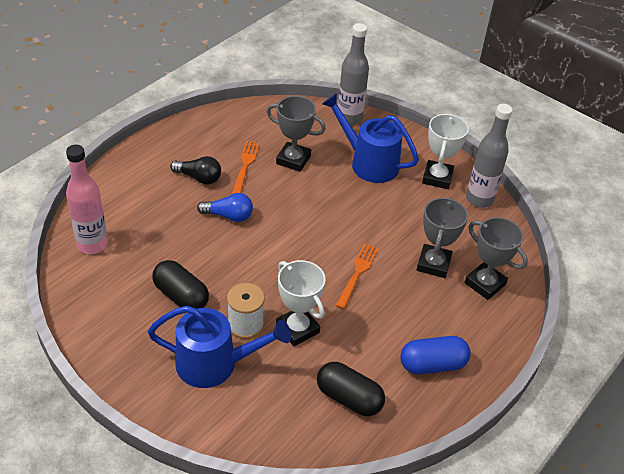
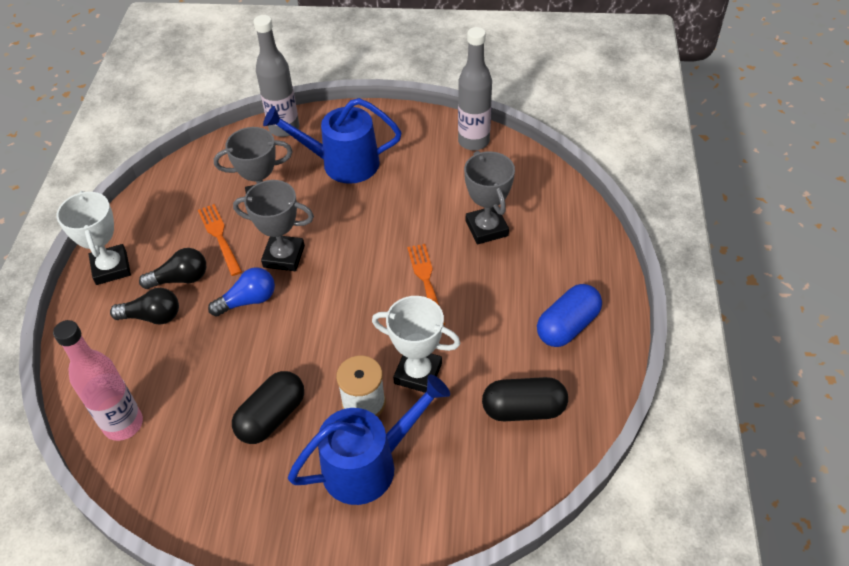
camera: 30 degrees left, 5 degrees up
(163, 191) = (152, 316): none -> black light bulb
(181, 296) = (272, 417): black capsule -> black capsule turned 60 degrees counterclockwise
(437, 178) = (418, 142): white trophy -> white trophy (111, 268)
(485, 284) = (546, 219): grey trophy -> grey trophy (284, 256)

